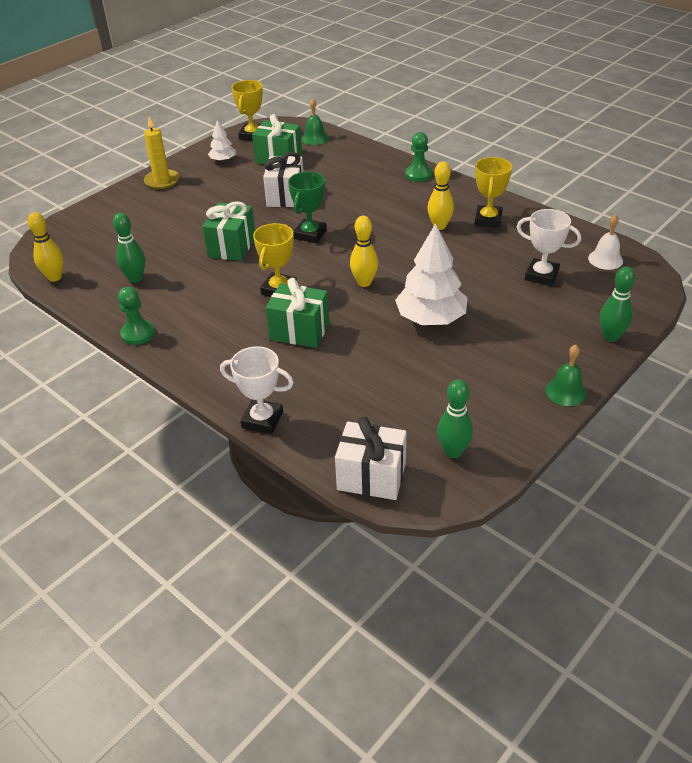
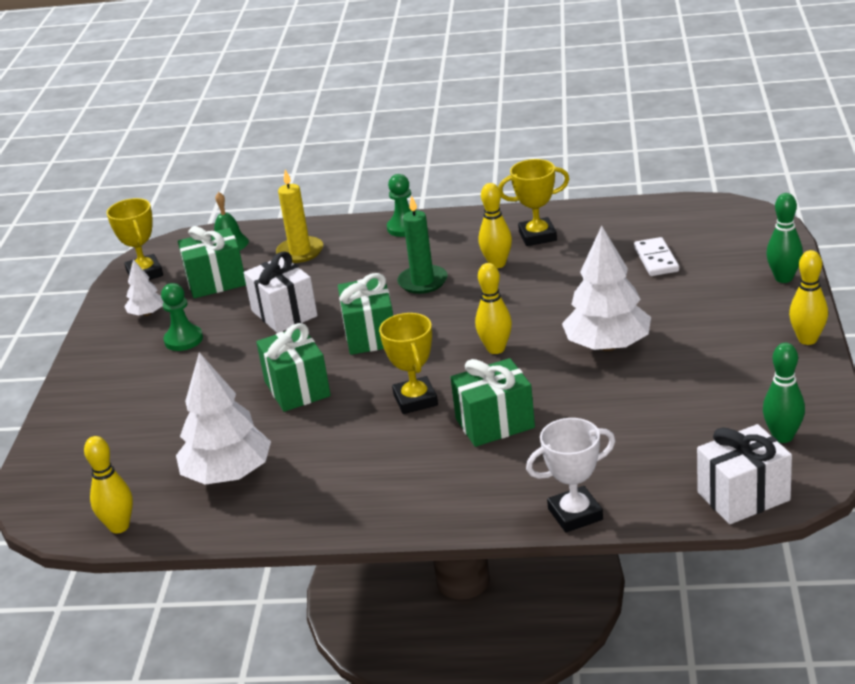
camera: 35 degrees left, 10 degrees down
(135, 278) = (228, 474): green bowling pin -> white tree
(138, 334) = (318, 520): green pawn -> green pawn (183, 340)
(162, 181) = (100, 369): yellow candle -> yellow candle (300, 252)
(310, 234) = (370, 335): green trophy -> green gift
(382, 215) = (423, 282): none -> green candle
(488, 220) = (537, 236): yellow trophy -> yellow trophy turned 75 degrees counterclockwise
(541, 275) = (656, 259): white trophy -> white domino
(566, 391) = (807, 339): green bell -> yellow bowling pin
(605, 259) = (693, 219): white bell -> none

